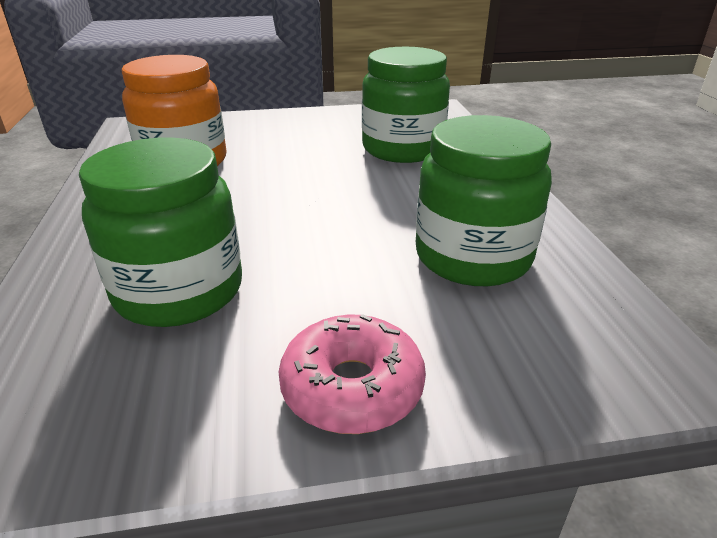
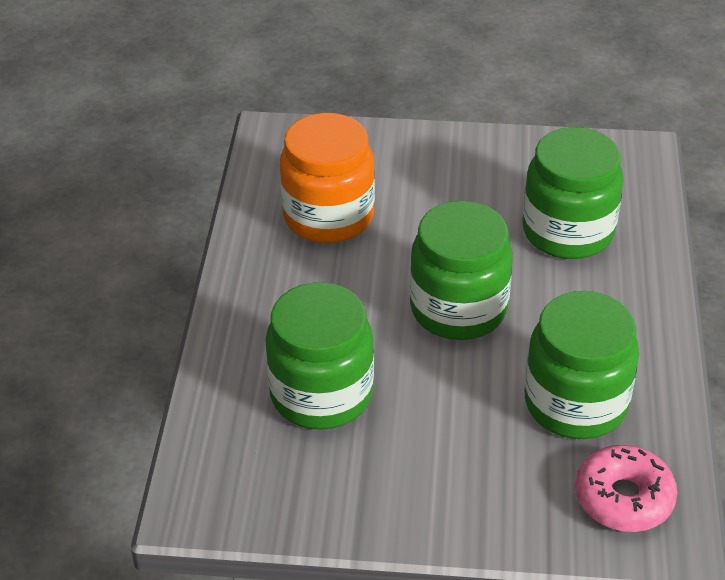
camera: 15 degrees right, 10 degrees up
(322, 204) = (458, 309): none -> green jar
(352, 387) = (437, 505): pink donut -> pink donut (623, 498)

